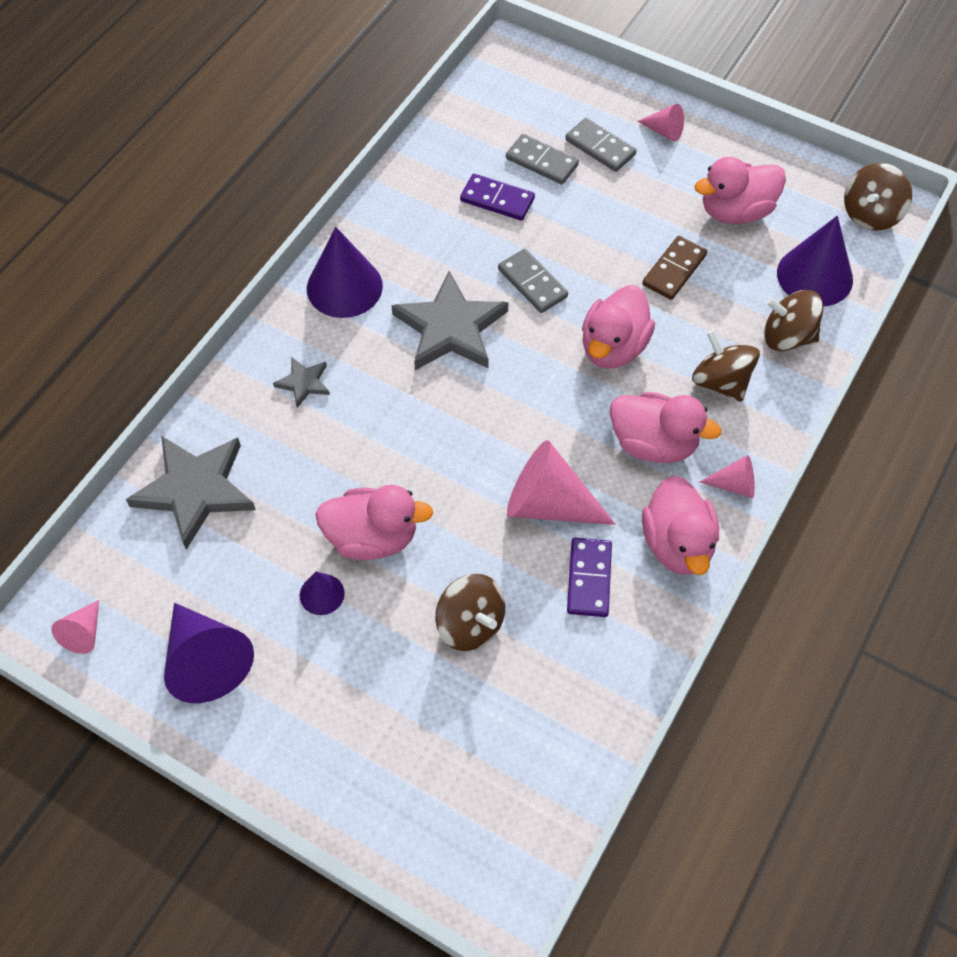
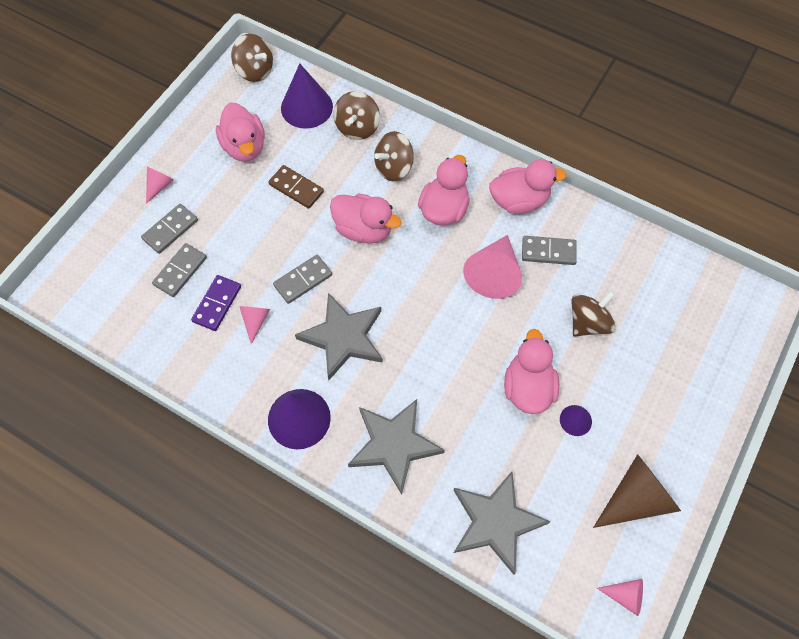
camera: 90 degrees left, 5 degrees up
(206, 661) = (636, 498): purple cone -> brown cone
(303, 383) = (394, 445): grey star -> grey star, size x2.09
(589, 579) = (548, 251): purple domino -> grey domino
(734, 485) = (474, 167): pink cone -> pink cone (255, 321)

